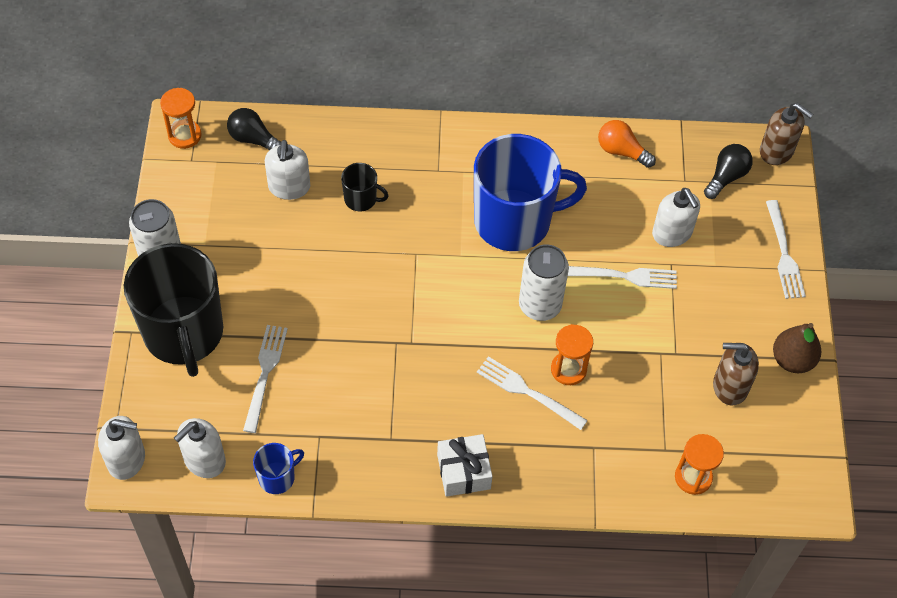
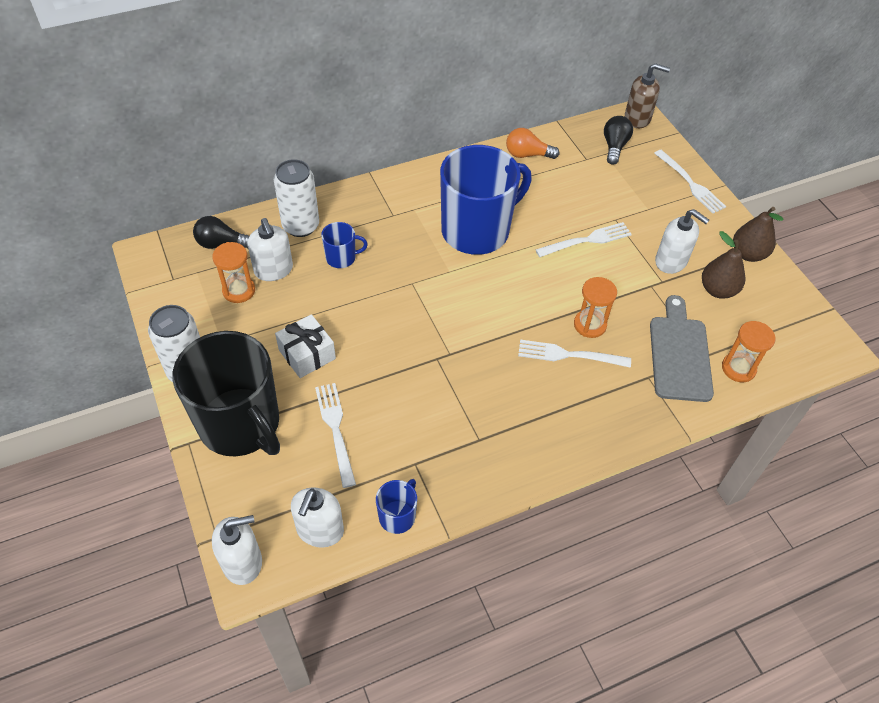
camera: 25 degrees left, 5 degrees down
(184, 135) = (156, 261): orange hourglass -> orange hourglass (239, 290)
(361, 199) = (341, 258): black mug -> blue mug
(463, 471) = (557, 441): white gift -> white gift (307, 354)
(540, 305) = (536, 285): white can -> white can (301, 226)
(642, 437) = (680, 354): none -> grey cutting board
(672, 233) = (602, 198): white soap dispenser -> white soap dispenser (671, 261)
(729, 386) = (717, 290): brown soap dispenser -> brown pear

